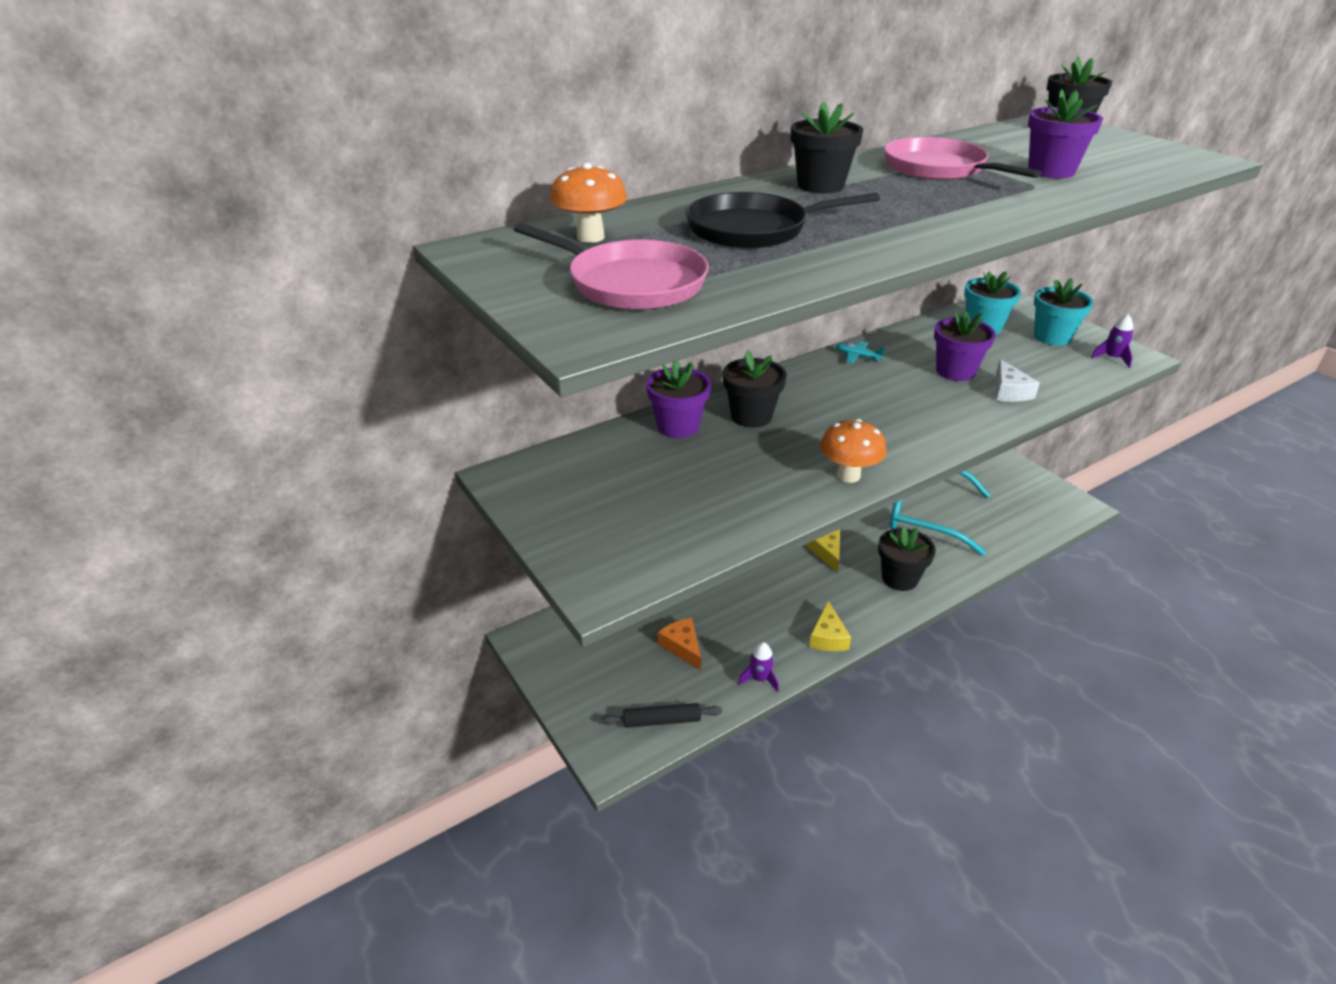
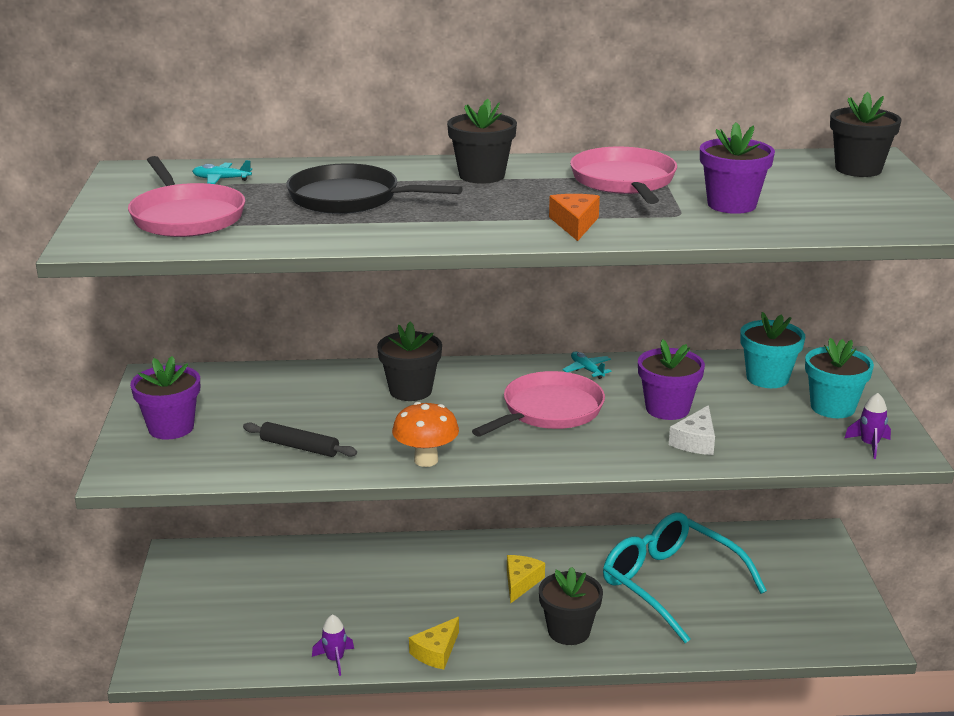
camera: 30 degrees right, 10 degrees down
(590, 237) = (221, 179): orange mushroom -> turquoise plane
(662, 720) = (219, 656): black rolling pin -> black rolling pin (299, 447)
(678, 426) = (337, 380): purple flower pot -> purple flower pot (171, 428)
(682, 647) = (297, 609): orange cheese -> orange cheese (574, 224)
(878, 399) = (549, 411): none -> pink pan

